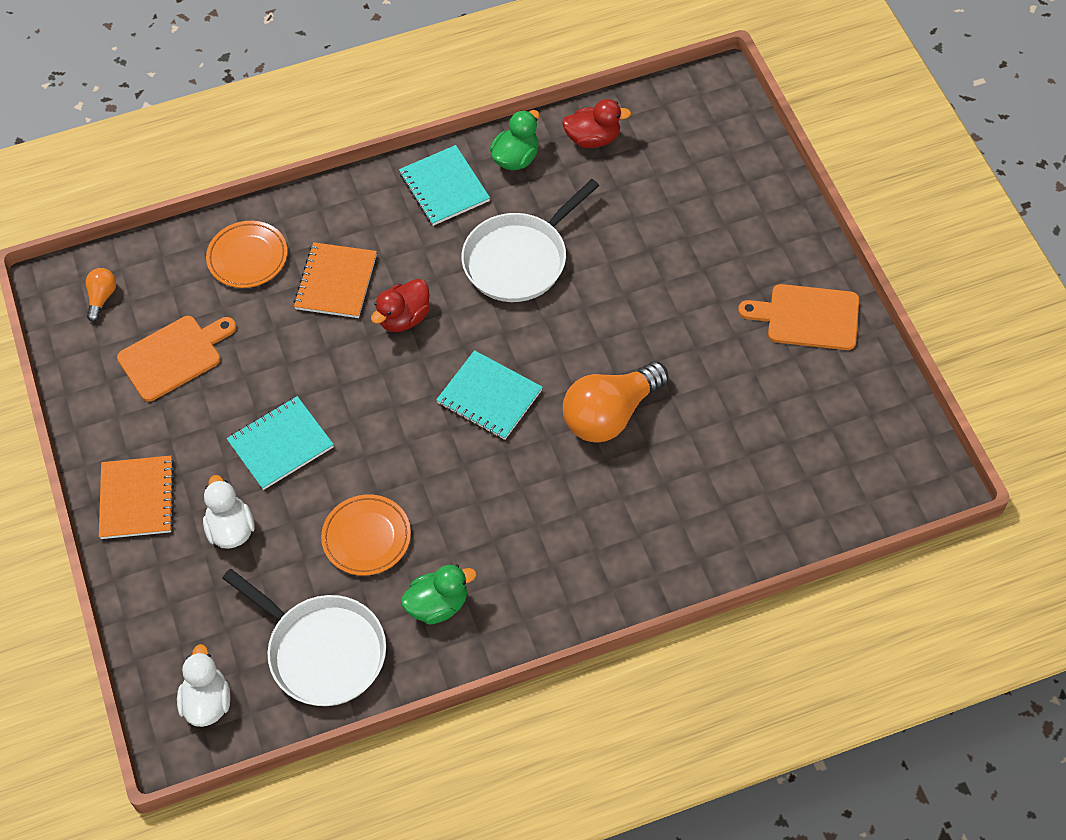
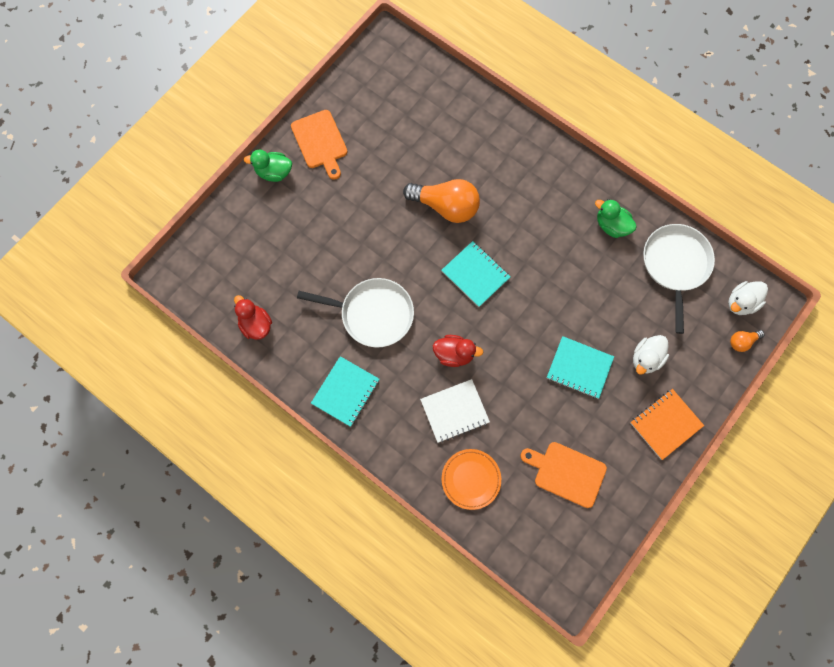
camera: 125 degrees left, 15 degrees up
(102, 298) = (557, 552): orange light bulb -> orange light bulb (742, 341)
(336, 282) = (454, 411): orange notebook -> white notebook
(366, 537) = (600, 284): orange plate -> none
(489, 397) = (475, 274): turquoise notebook -> turquoise notebook turned 45 degrees counterclockwise
(516, 158) = (297, 362): green duck -> green duck (274, 172)

